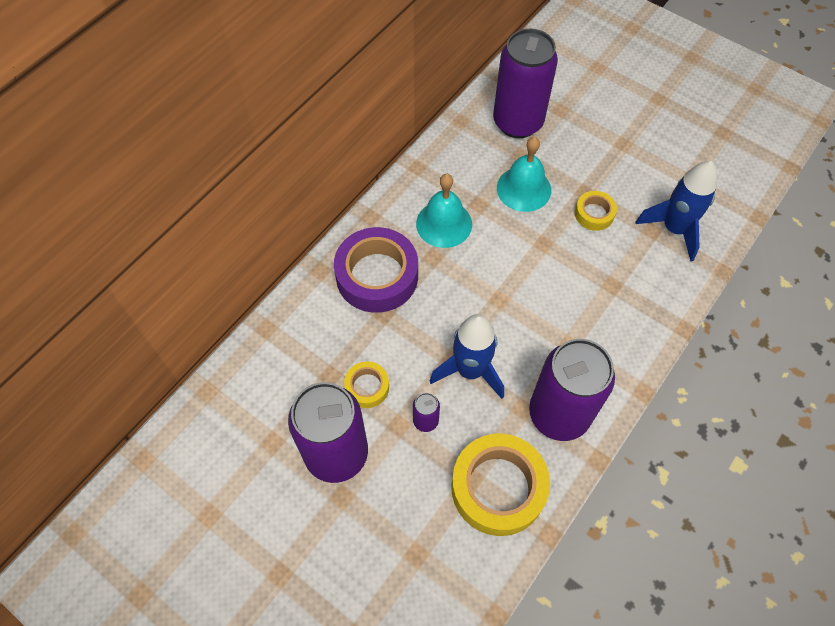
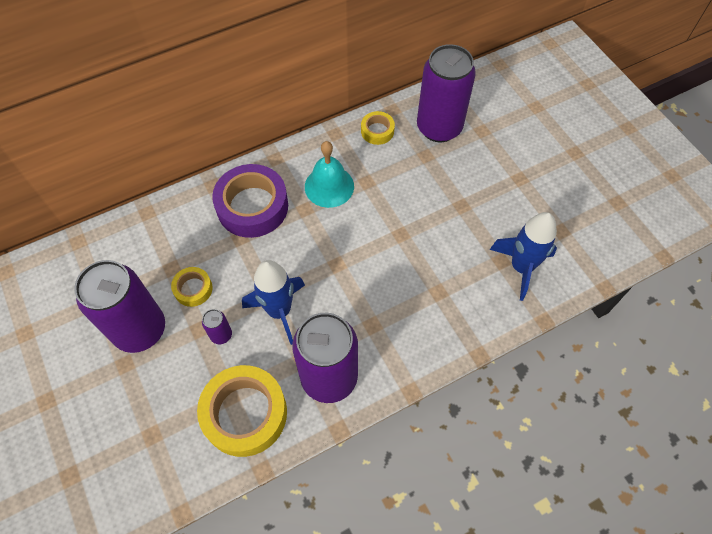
camera: 25 degrees right, 0 degrees up
(523, 189) = (411, 183): turquoise bell -> none
(594, 214) = (458, 227): yellow tape -> yellow tape (377, 131)

